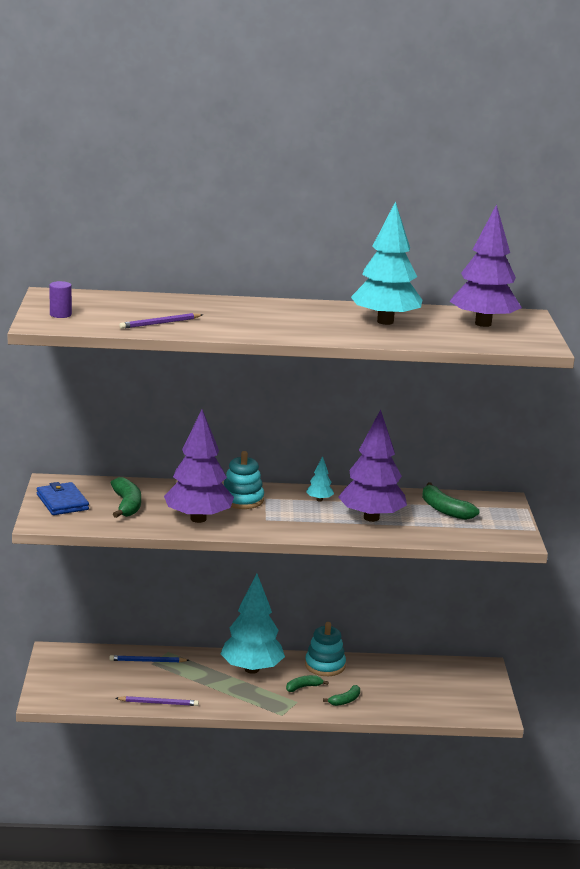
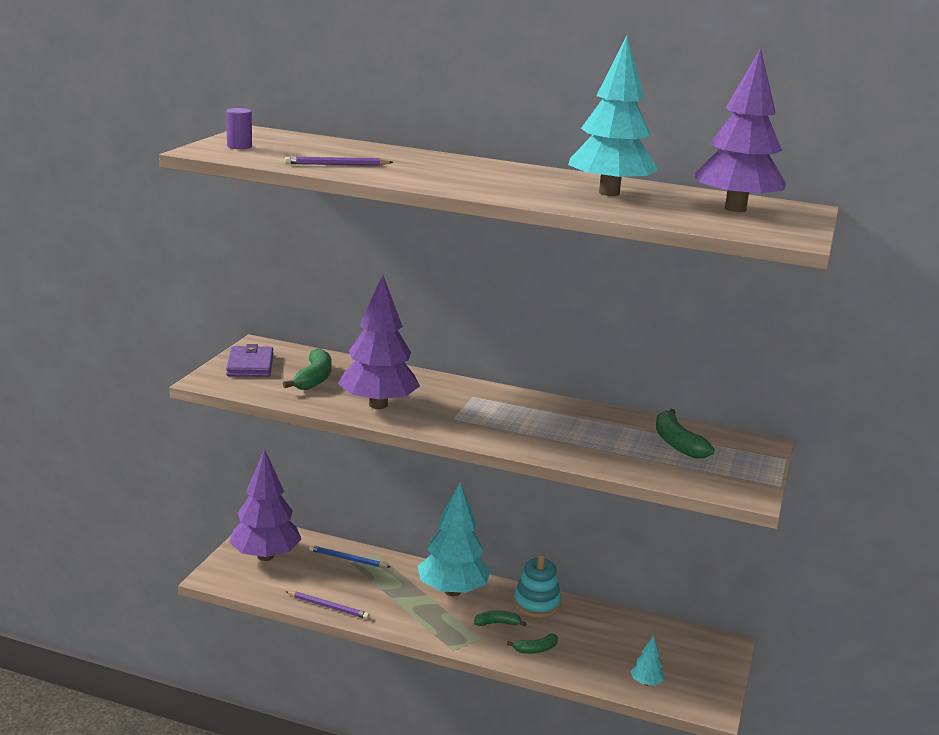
camera: 20 degrees right, 0 degrees up
(62, 502) = (250, 365): blue wallet -> purple wallet
(242, 500) = (444, 394): turquoise stacking toy -> none
(319, 500) = (533, 408): turquoise tree -> turquoise tree (646, 683)
(371, 518) = (579, 437): purple tree -> purple tree (265, 556)

